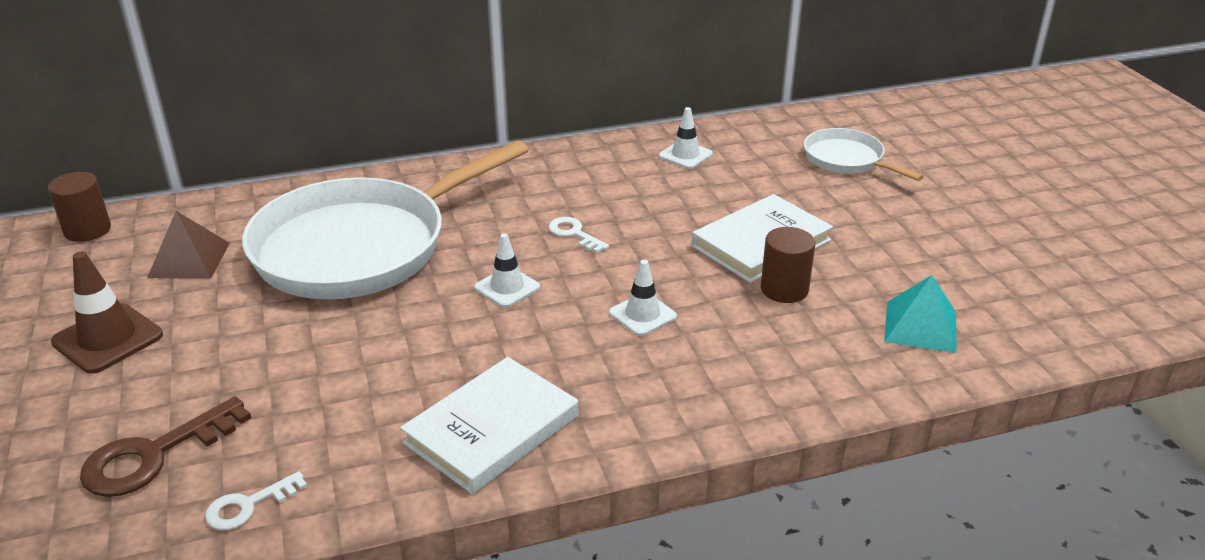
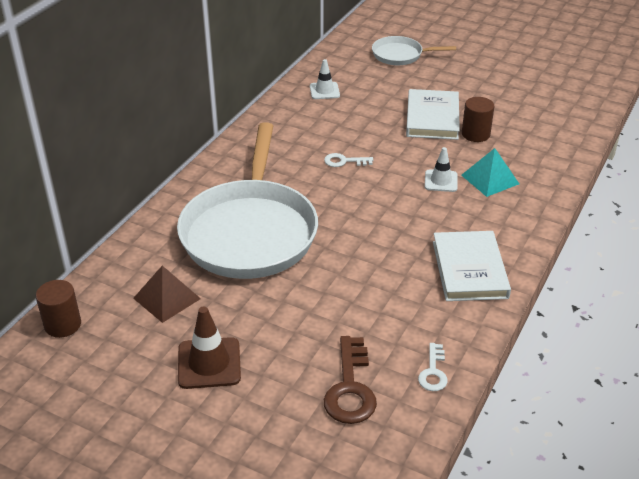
camera: 45 degrees left, 5 degrees up
(507, 287) = (361, 206): white traffic cone -> none
(920, 326) = (547, 120): turquoise pyramid -> turquoise pyramid (490, 179)

